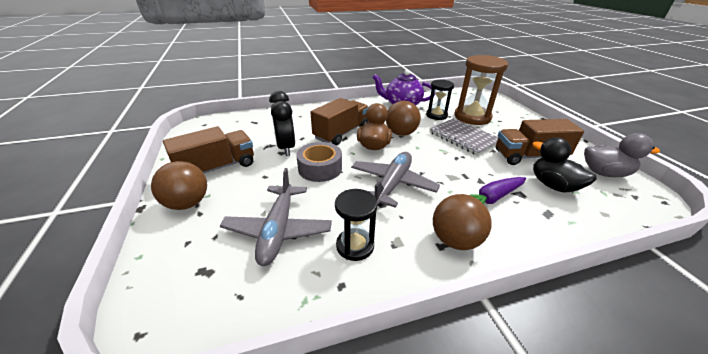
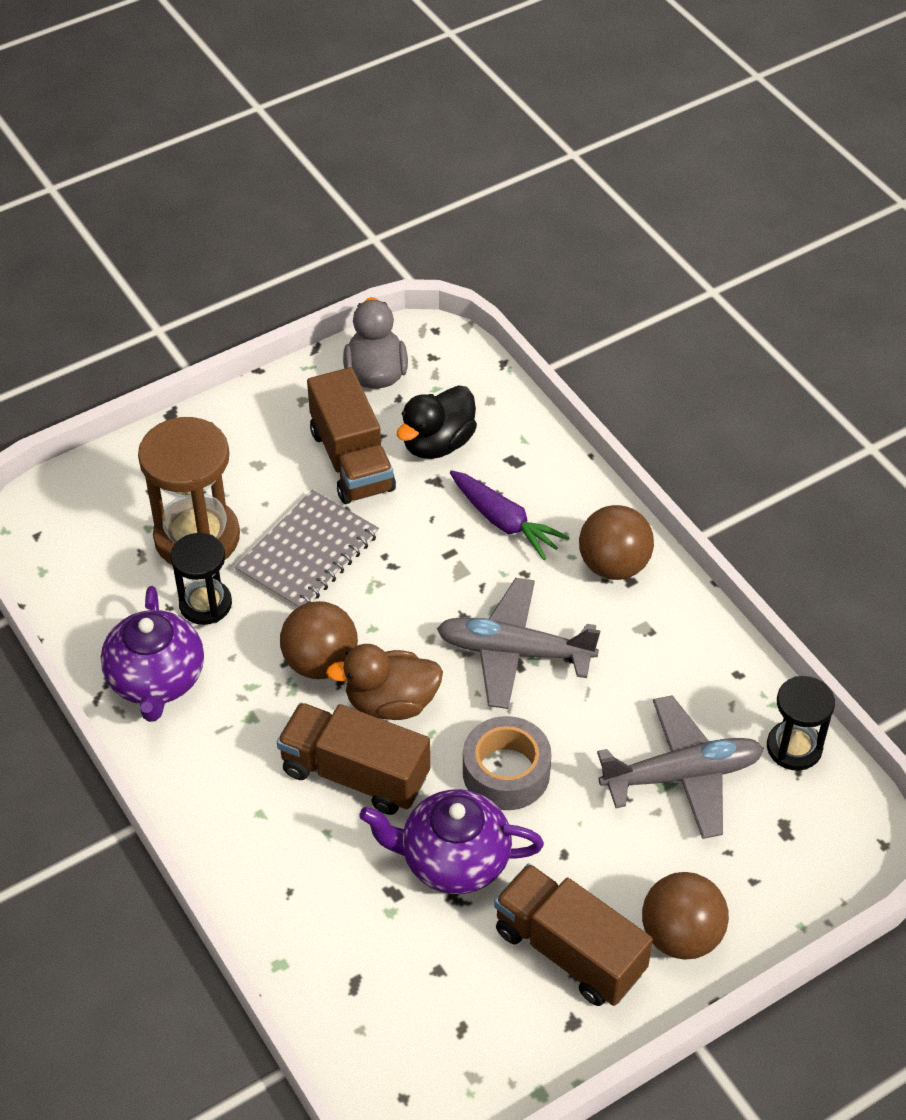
camera: 105 degrees left, 15 degrees up
(286, 148) = (453, 860): black clock -> purple teapot
(355, 246) = (671, 674): black hourglass -> black hourglass (794, 747)

